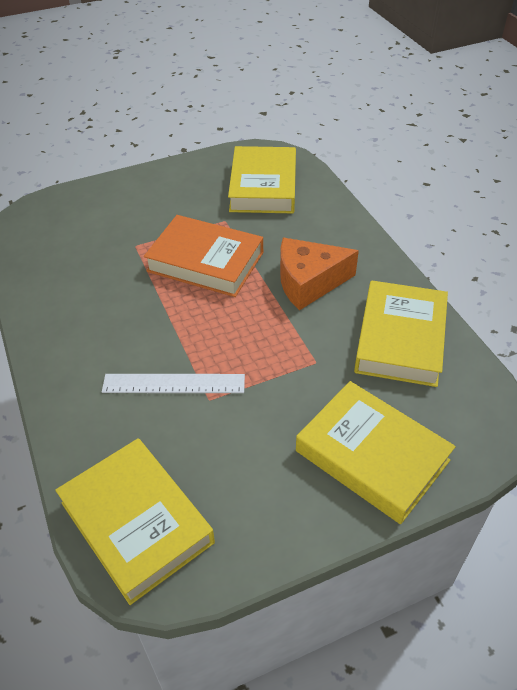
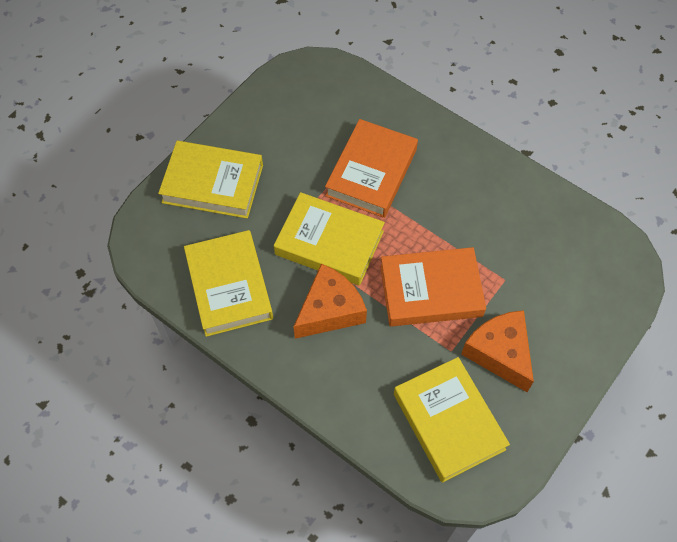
camera: 150 degrees right, 15 degrees up
(137, 522) = (329, 86): yellow book -> yellow book (329, 243)
(173, 384) = (371, 172): white ruler -> orange book
(188, 206) = (500, 353): none -> orange cheese

